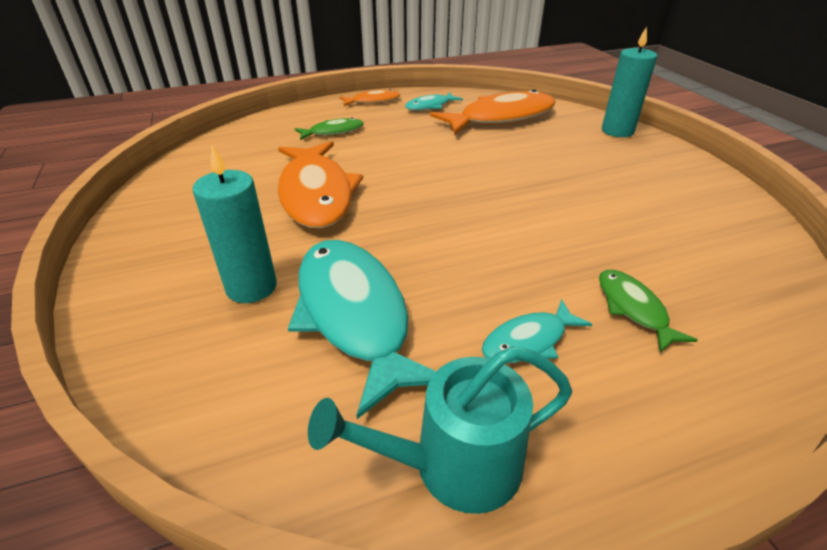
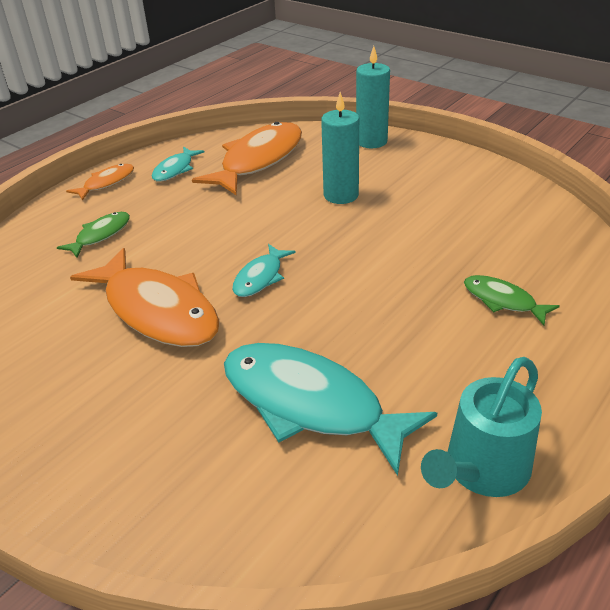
camera: 30 degrees left, 0 degrees up
(251, 287) = (194, 425): turquoise candle -> turquoise candle (341, 195)
(529, 341) = (455, 359): turquoise fish -> turquoise fish (260, 277)

